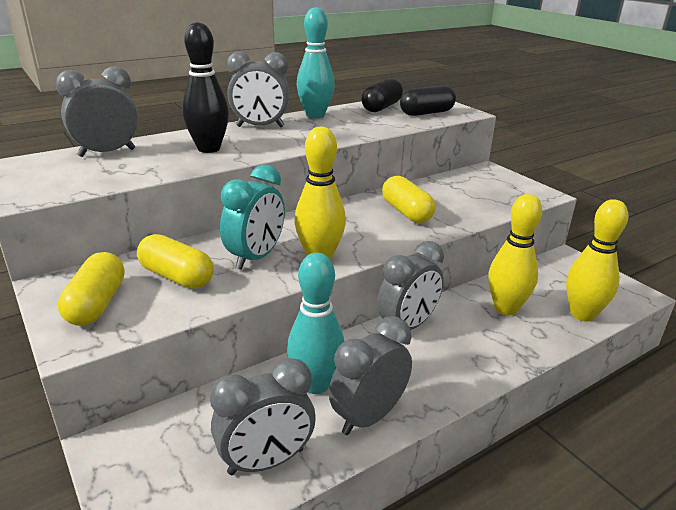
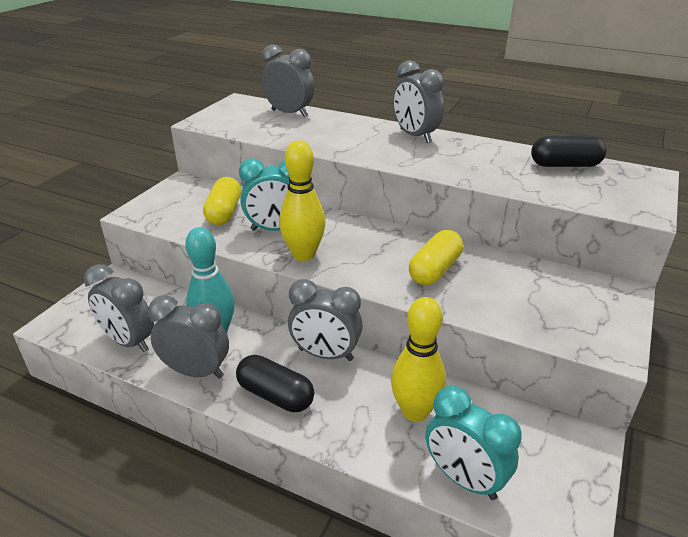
camera: 60 degrees right, 5 degrees up
(97, 304) = (173, 202): yellow capsule -> none
(209, 149) = (340, 136): black bowling pin -> none
(315, 115) = (482, 146): turquoise bowling pin -> none
(426, 113) = (593, 191): black capsule -> black capsule (275, 395)
(582, 314) = (464, 479): yellow bowling pin -> turquoise clock

